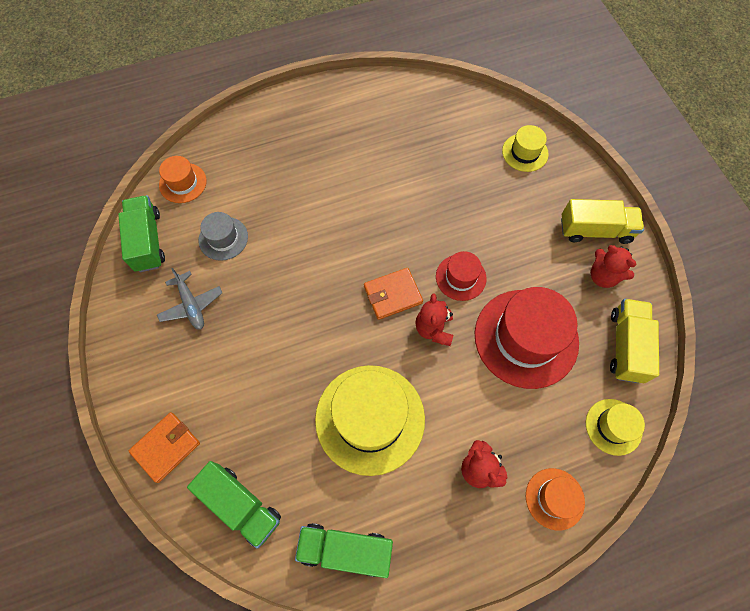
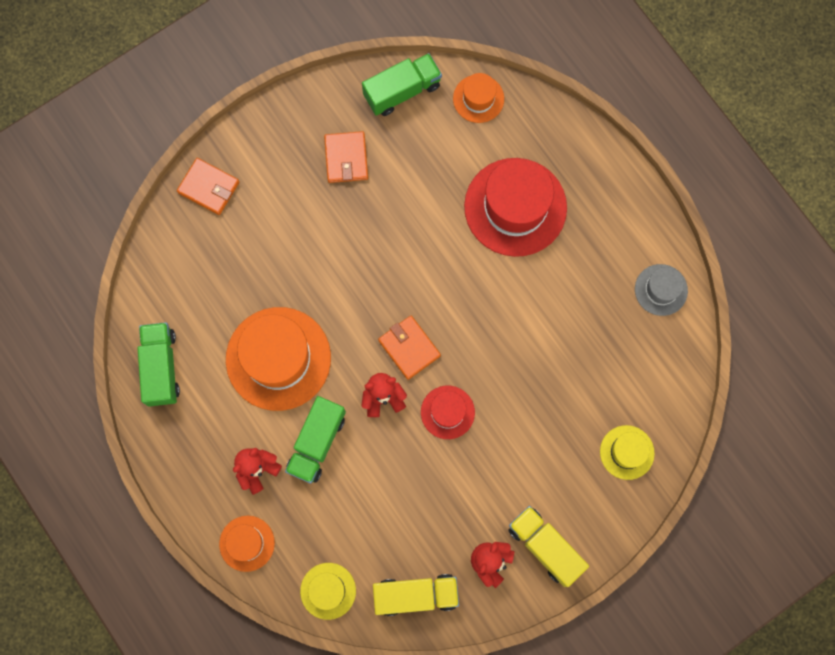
camera: 75 degrees right, 10 degrees up
(191, 305) = (346, 158): grey plane -> orange wallet
(223, 238) = (426, 162): grey hat -> grey hat (661, 290)
(241, 505) = (176, 268): green truck -> green truck (317, 443)
(370, 419) = (278, 358): yellow hat -> orange hat
(526, 338) = (398, 491): red hat -> red hat (515, 207)
(595, 230) = (545, 546): yellow truck -> yellow truck turned 150 degrees clockwise

